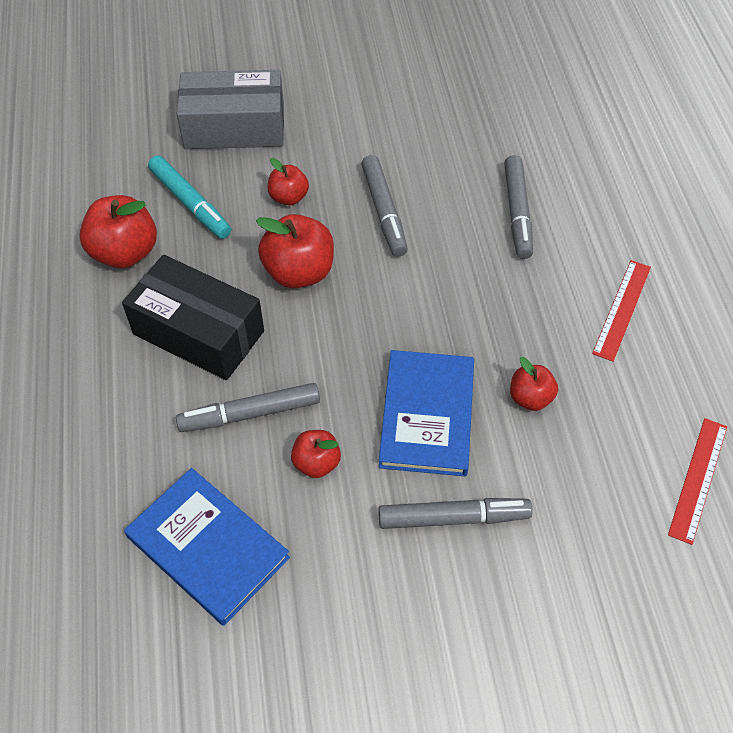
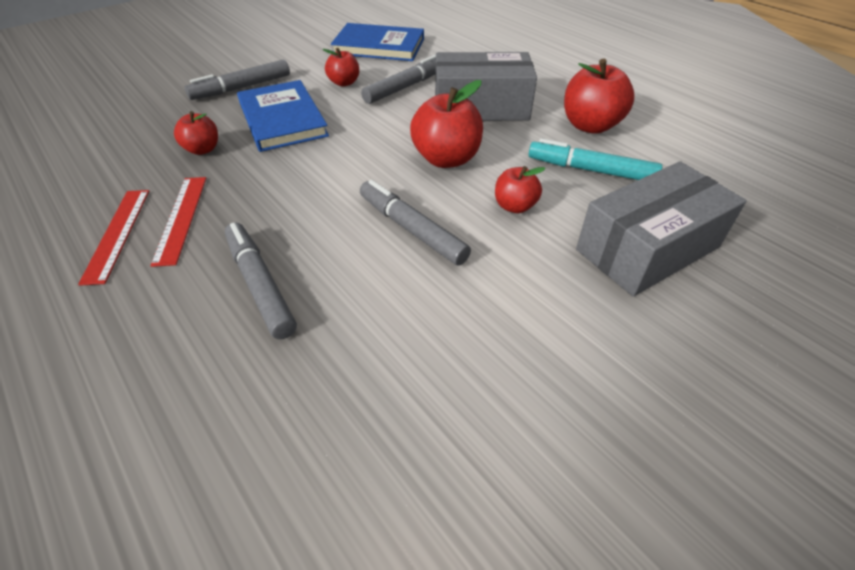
camera: 150 degrees right, 10 degrees down
(198, 332) = (481, 107): black box -> grey box
(698, 479) = (53, 148): red ruler -> red ruler (181, 218)

